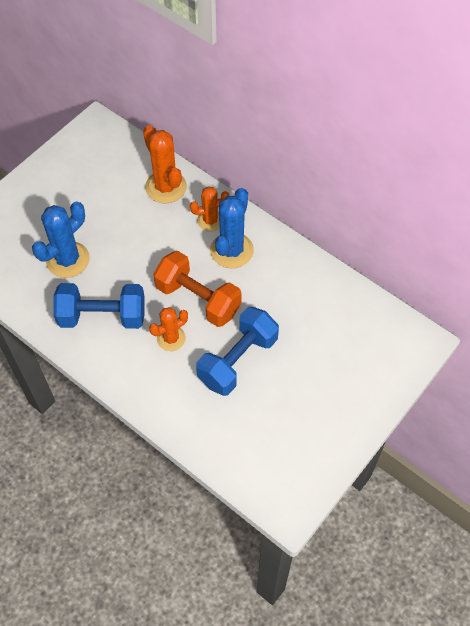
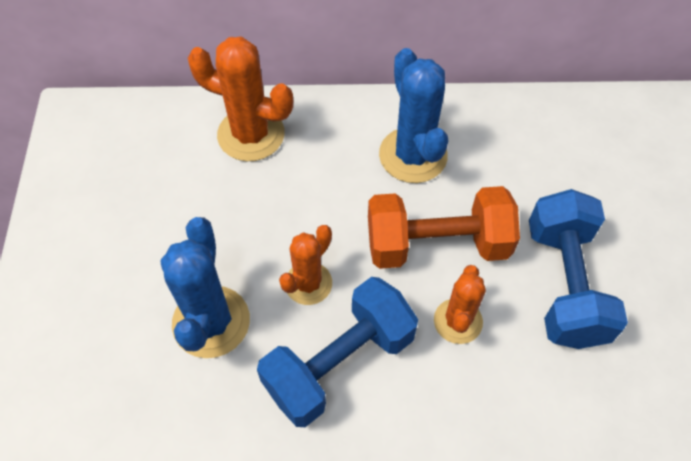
camera: 40 degrees left, 0 degrees up
(210, 220) = (349, 138): orange cactus -> orange cactus (308, 283)

